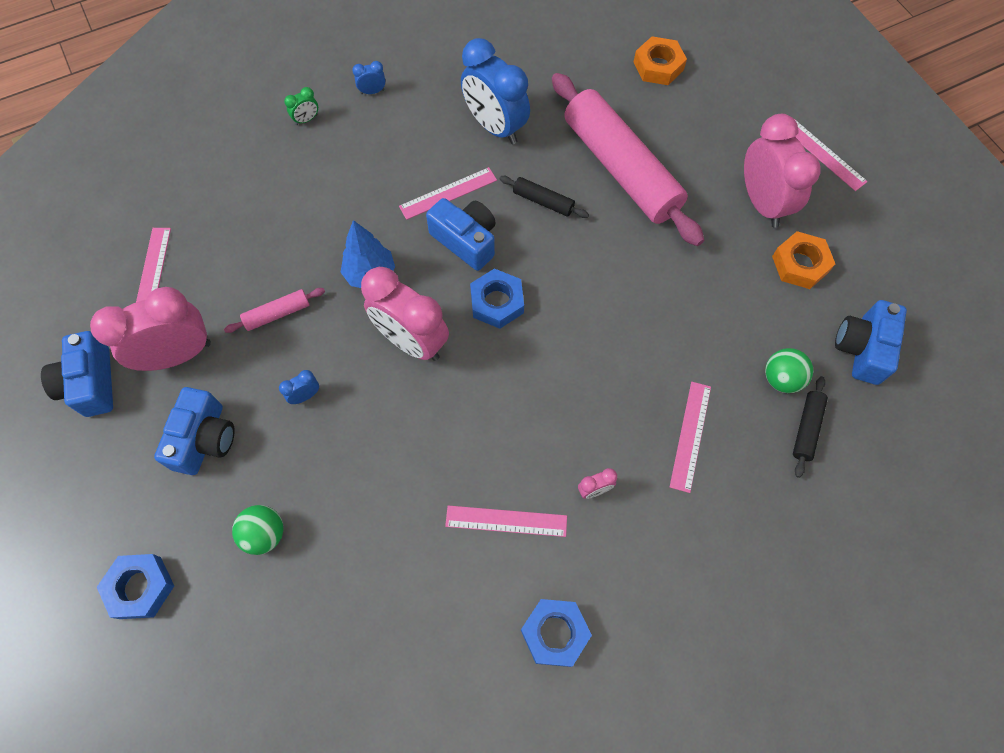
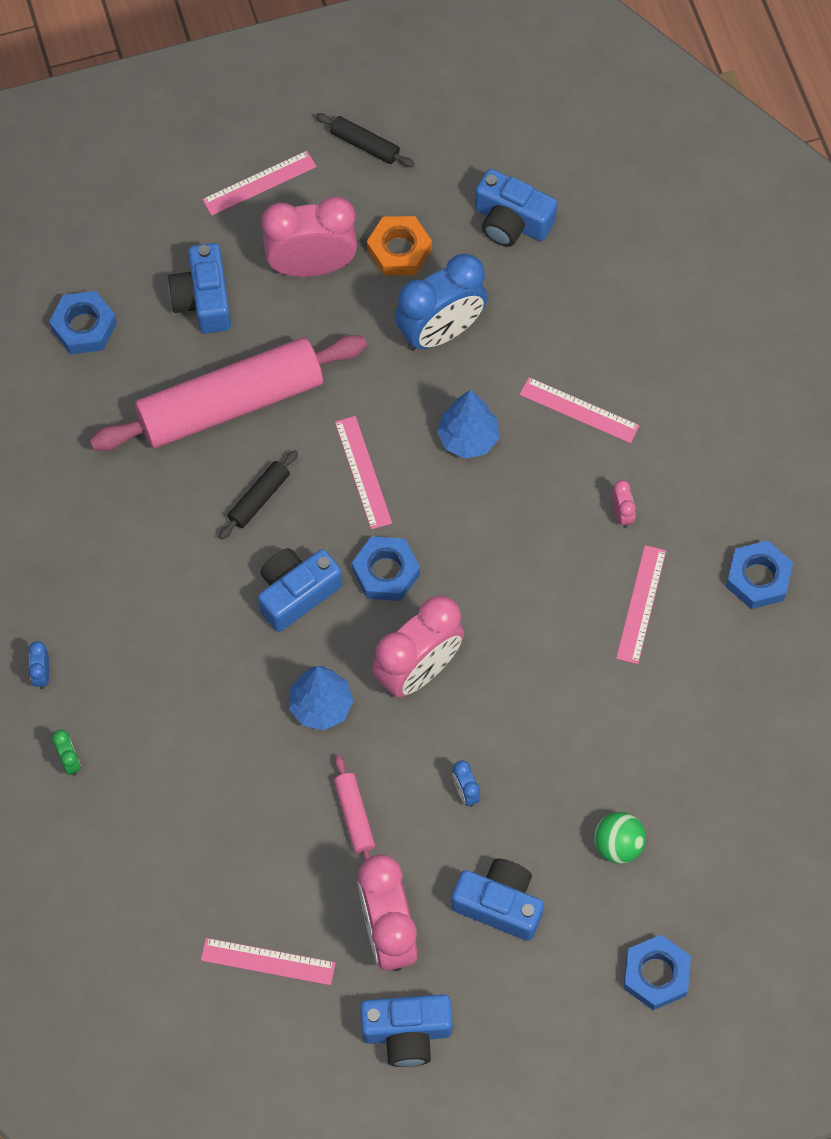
camera: 80 degrees left, 0 degrees up
(448, 193) = (224, 603): pink ruler -> pink ruler (363, 472)
(495, 127) = (135, 534): blue clock -> blue clock (440, 332)
(636, 346) = (468, 438): none -> blue tree
(658, 66) = (84, 326): orange nut -> blue nut
(706, 135) = (203, 299): none -> blue camera
(781, 379) = (531, 308): green ball -> none
(806, 428) = (590, 300): black rolling pin -> black rolling pin (365, 145)

